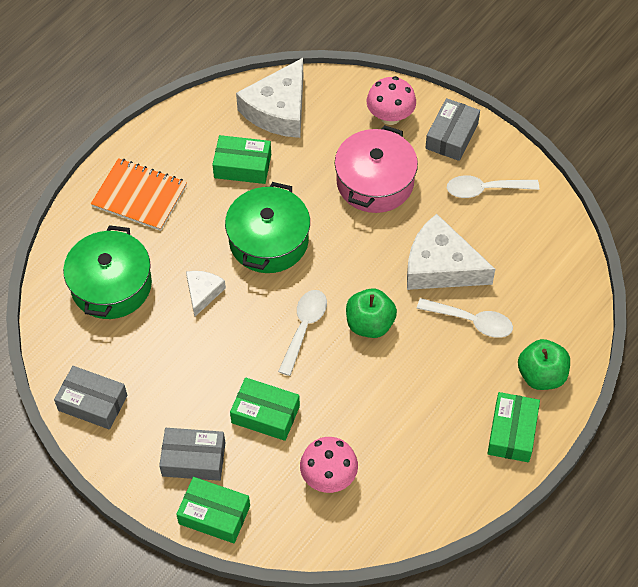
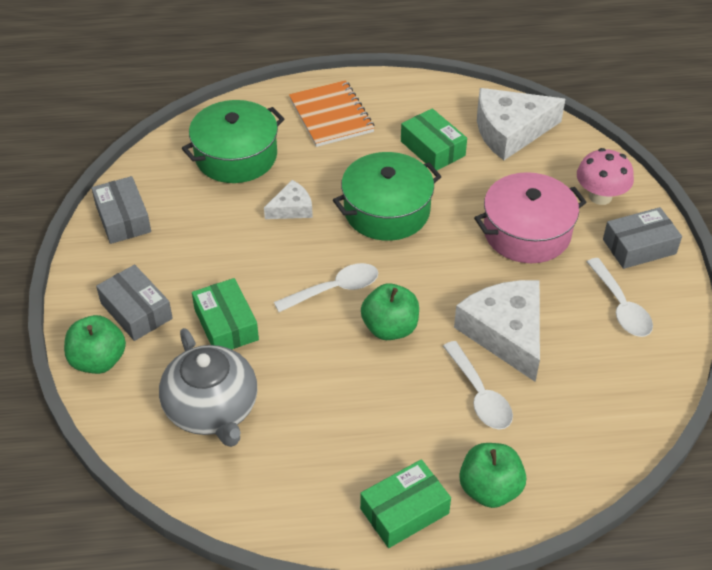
camera: 45 degrees right, 10 degrees down
(214, 515) = (98, 360): green box -> green apple
(329, 477) = (212, 409): pink mushroom -> grey teapot
(485, 189) = (620, 306): white spoon -> white spoon turned 150 degrees counterclockwise

